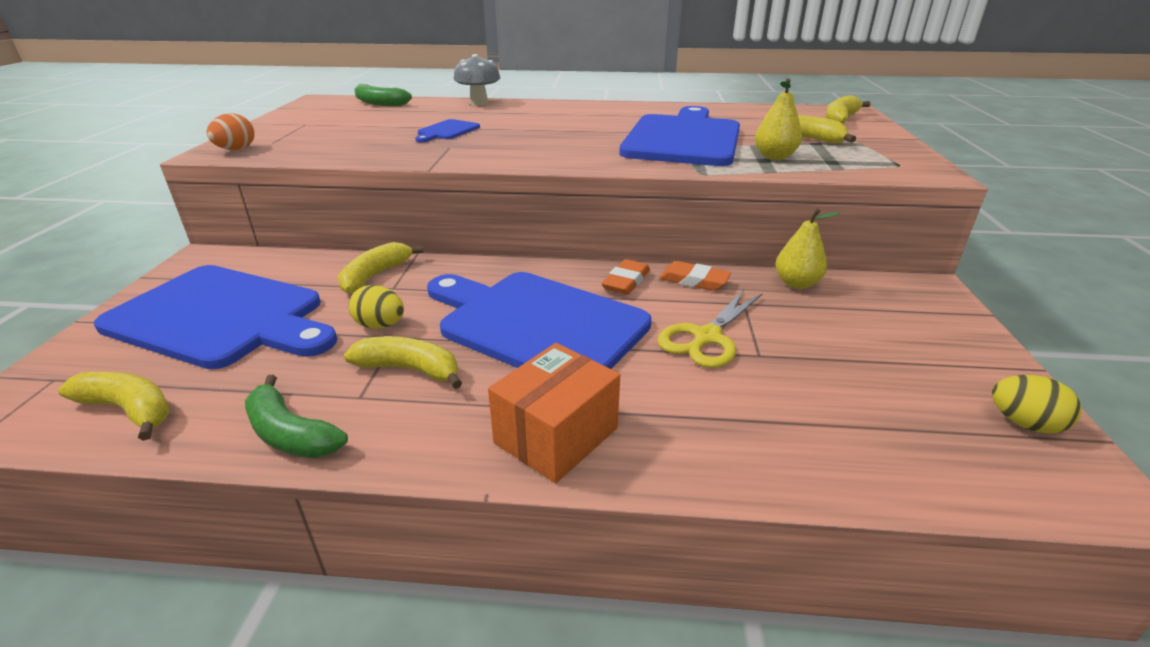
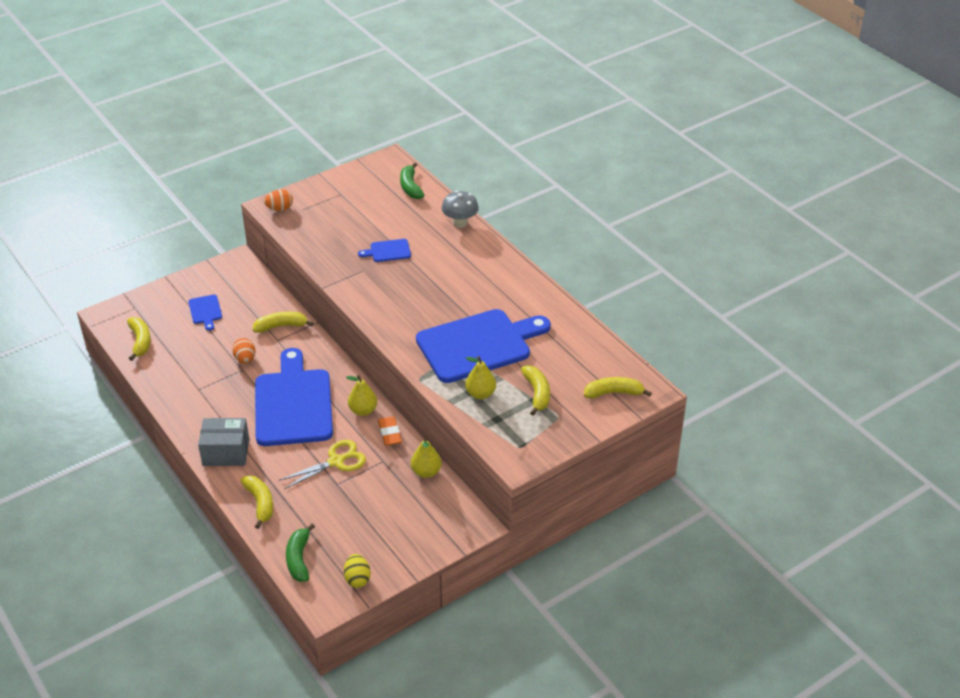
camera: 50 degrees right, 10 degrees up
(221, 317) = (205, 311): blue cutting board -> blue cutting board, size x0.42
(290, 434) = (166, 388): green banana -> green banana (299, 559)
(380, 325) = (245, 359): yellow egg -> orange egg
(410, 369) = (226, 390): yellow banana -> yellow banana (260, 503)
(556, 435) = (226, 452): orange box -> grey box
(626, 281) = (363, 410): orange eraser -> yellow pear
(707, 337) = (336, 462): yellow scissors -> yellow scissors turned 150 degrees clockwise

